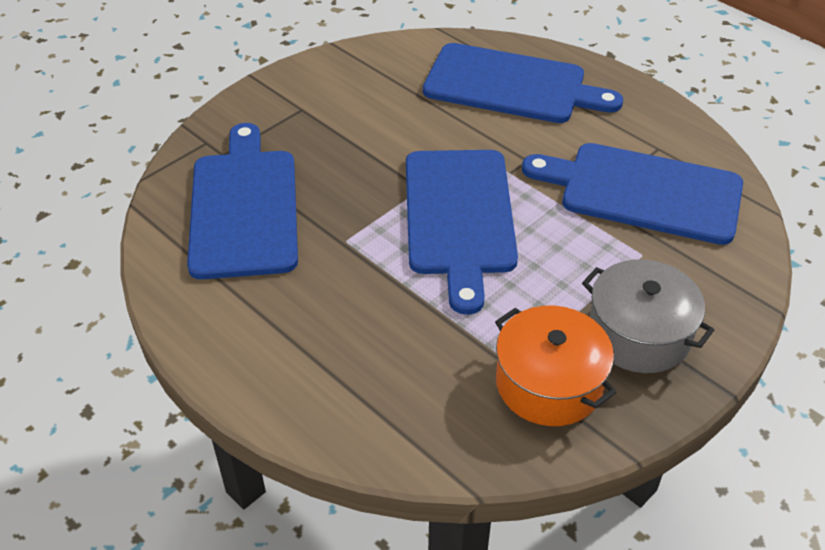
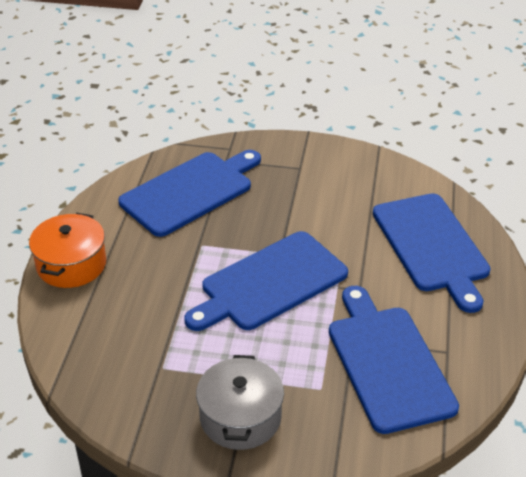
camera: 55 degrees right, 5 degrees down
(549, 383) = (160, 390): orange pot -> orange pot (71, 264)

